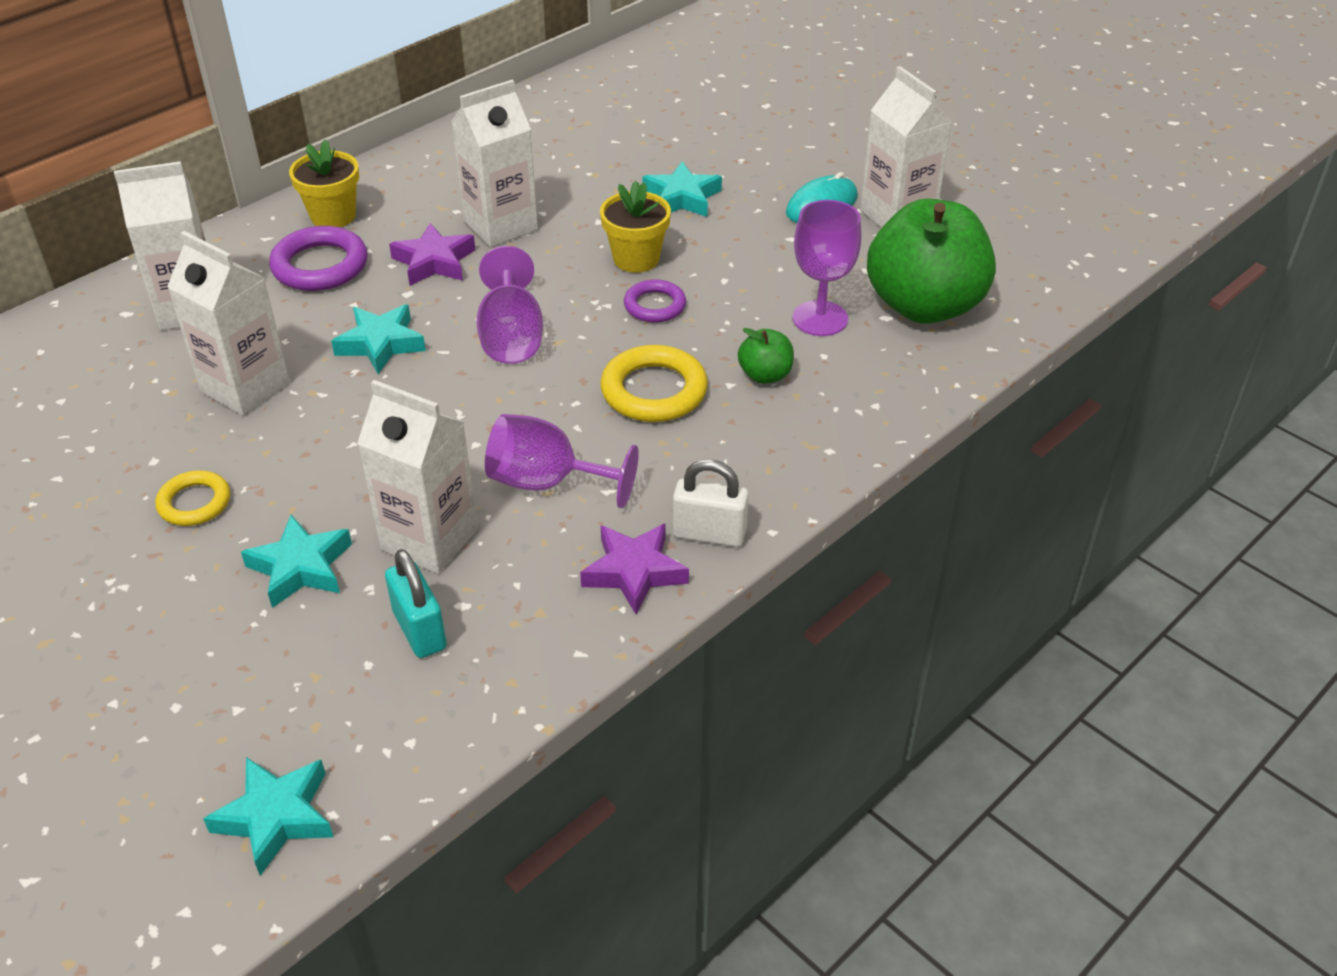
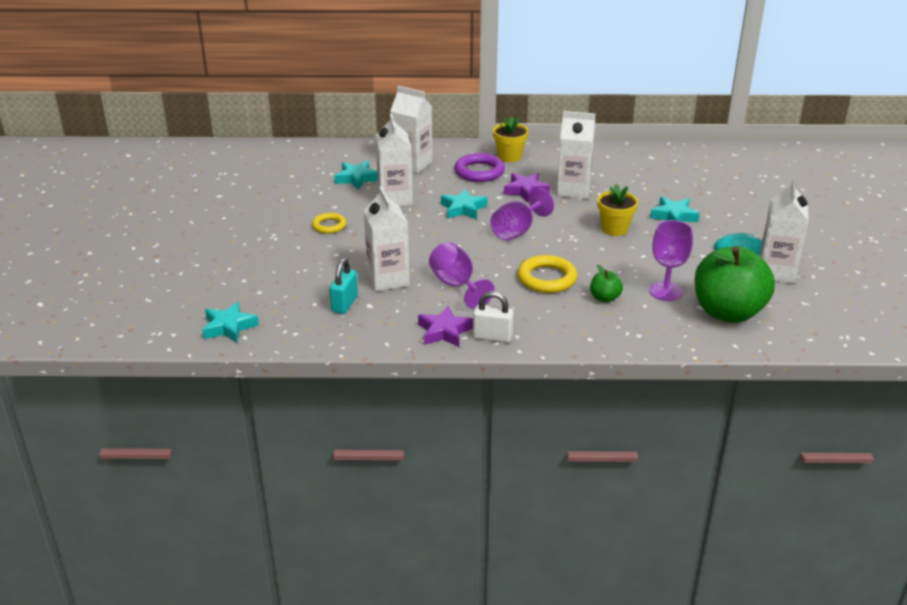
camera: 45 degrees right, 10 degrees down
(301, 567) = (334, 263): turquoise star -> turquoise star (357, 178)
(654, 305) = (595, 249): purple ring -> none
(709, 534) = (492, 337): white padlock -> white padlock turned 45 degrees counterclockwise

